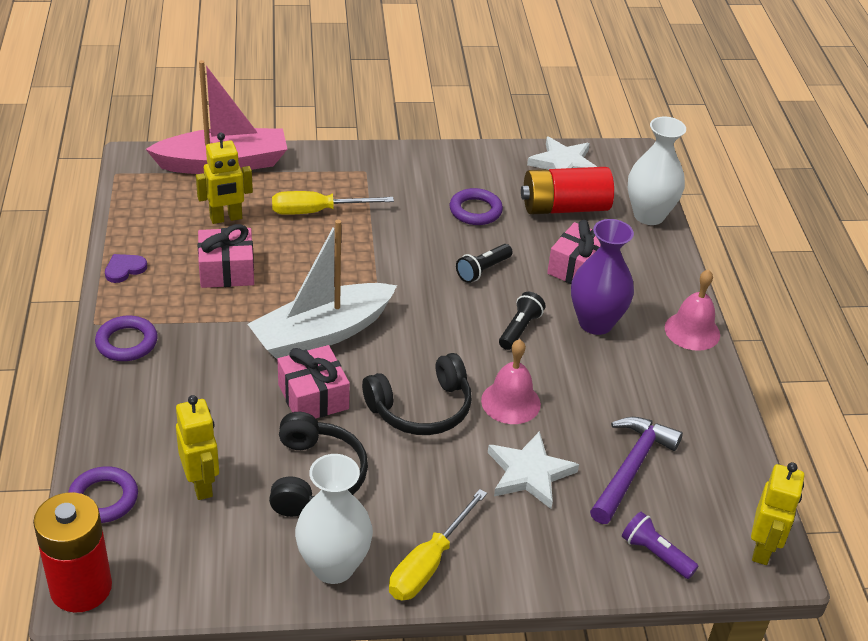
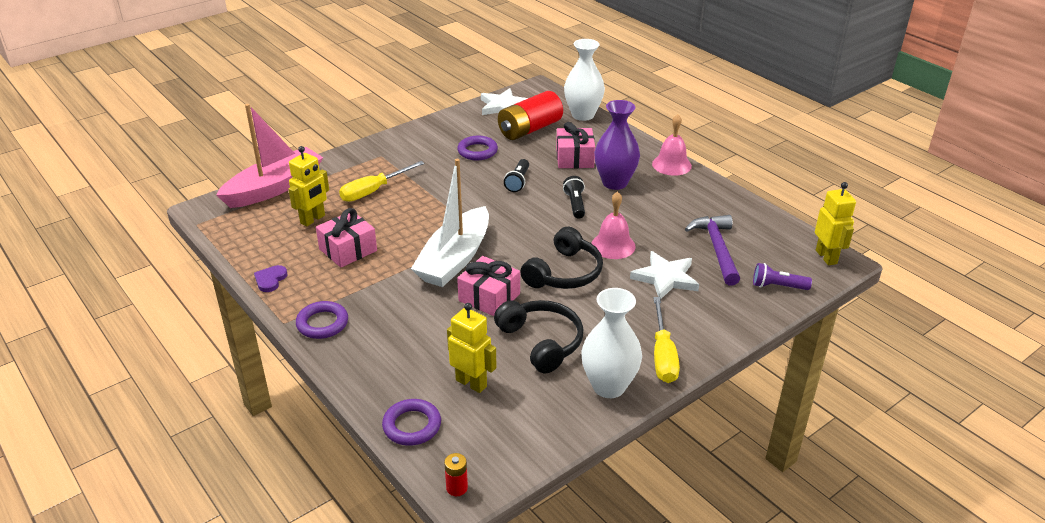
camera: 30 degrees left, 5 degrees down
(81, 588) = (457, 488): red battery -> red battery, size x0.42

